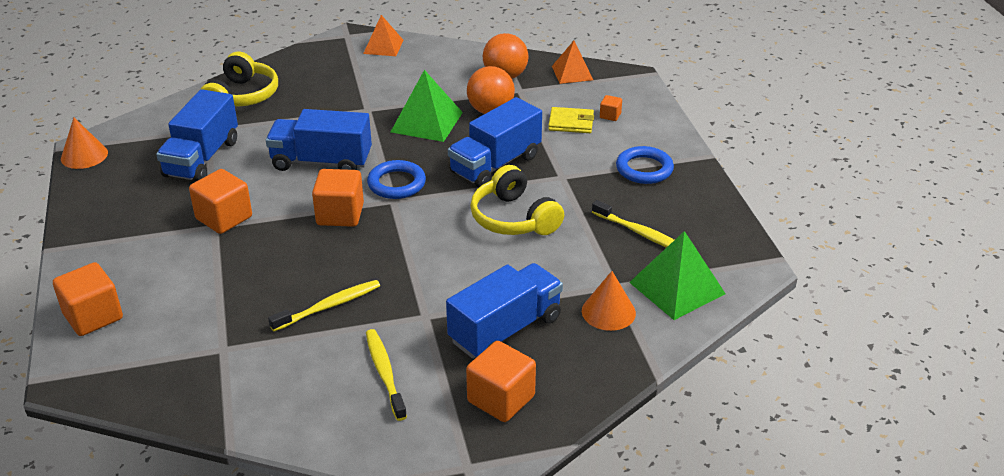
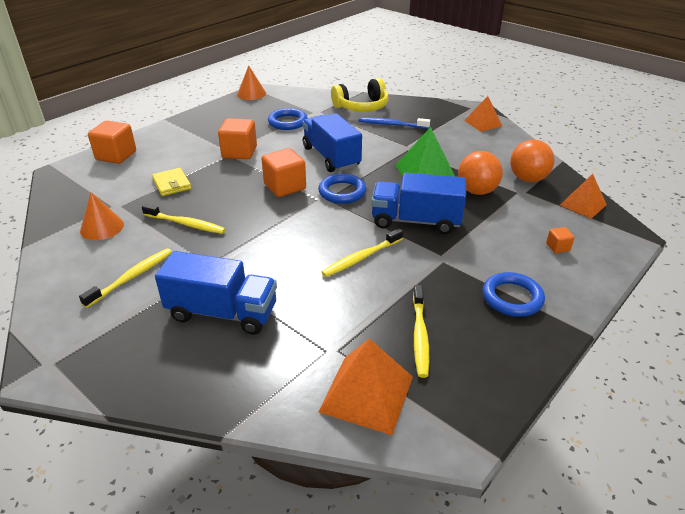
camera: 55 degrees right, 0 degrees up
(202, 158) = (287, 122): blue truck -> blue ring
(309, 97) = (391, 125): none -> blue toothbrush
(501, 399) = (137, 347): orange cube -> none
(514, 218) = (361, 258): yellow headphones -> yellow toothbrush
(571, 123) = (517, 232): yellow wallet -> yellow wallet (172, 184)
(608, 312) = (293, 362): orange cone -> orange cone (102, 227)
(676, 288) = (366, 393): green pyramid -> orange pyramid

